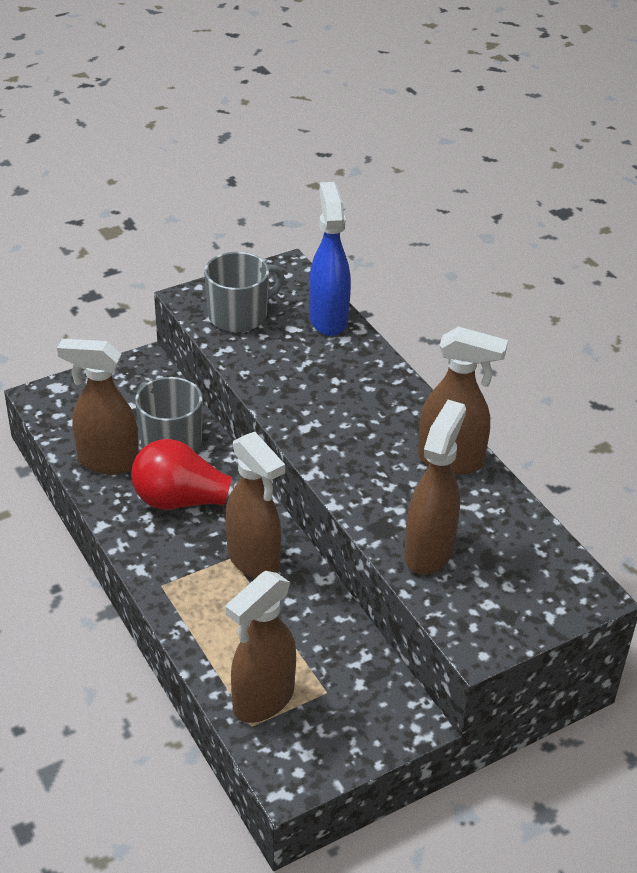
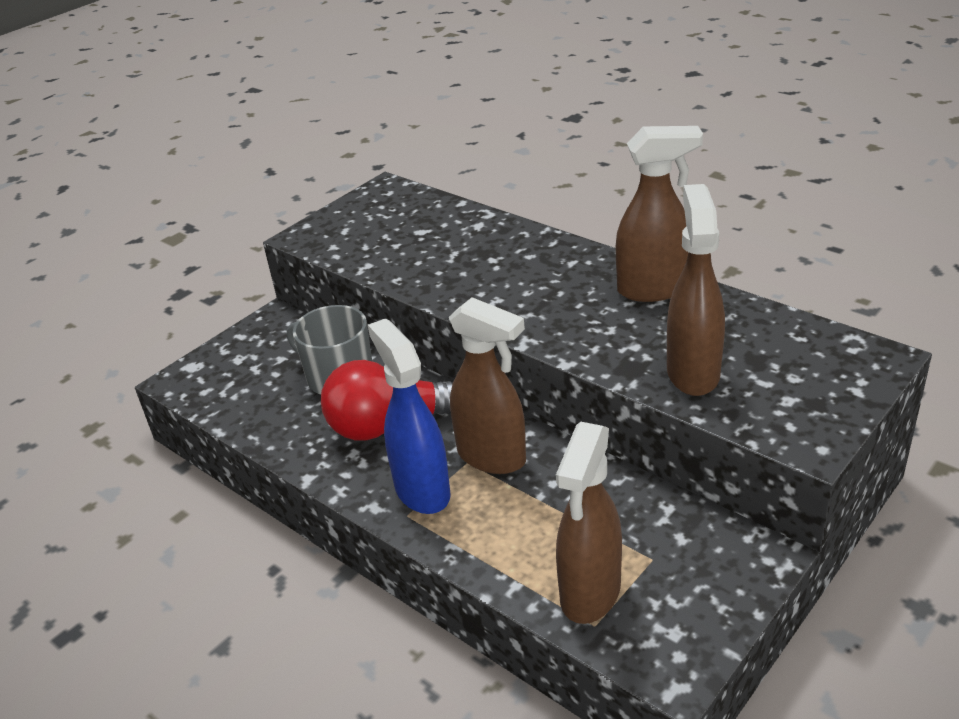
camera: 15 degrees left, 5 degrees down
(107, 462) = (282, 416): brown spray bottle -> none
(239, 315) = (361, 236): grey mug -> none
(328, 319) = (451, 214): blue spray bottle -> blue spray bottle (421, 490)

